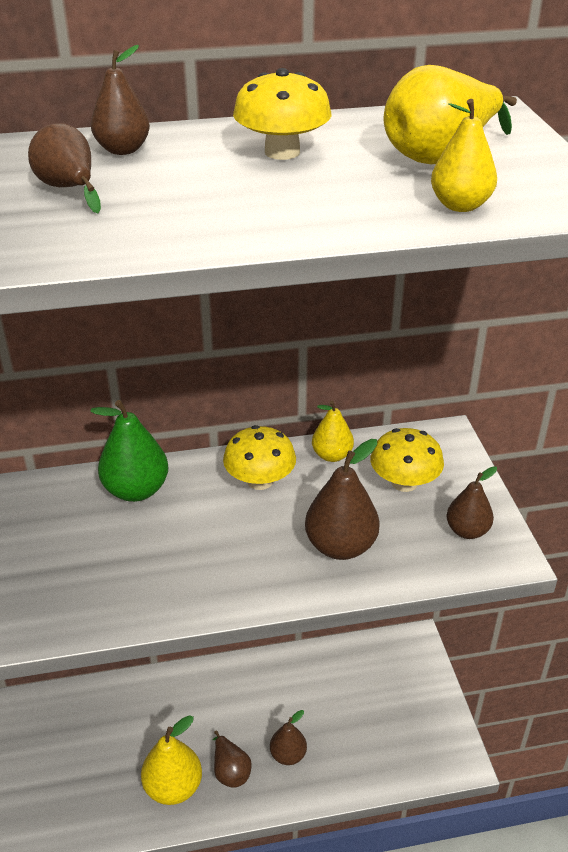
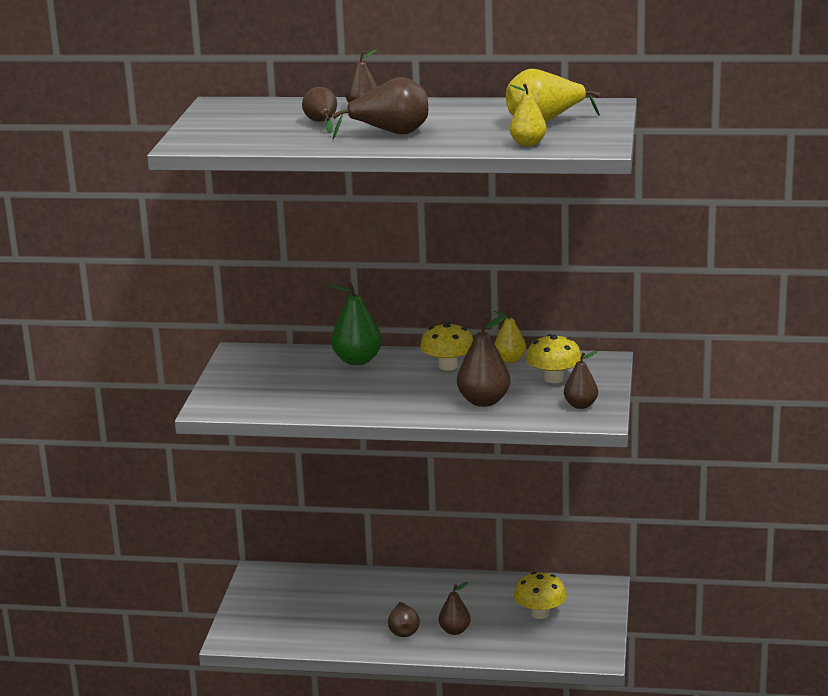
camera: 20 degrees right, 15 degrees down
(173, 787) = (354, 632): yellow pear -> none
(208, 204) = (391, 134): none -> brown pear
(282, 152) = (453, 115): yellow mushroom -> yellow mushroom (540, 613)

